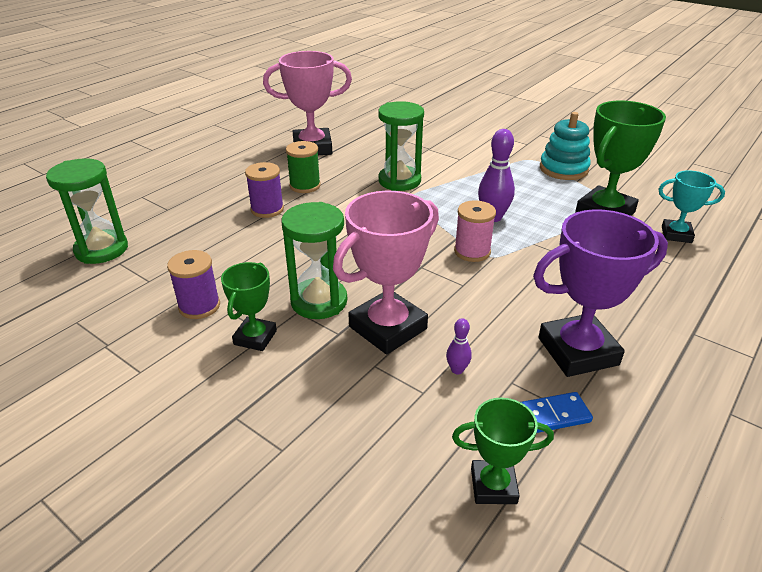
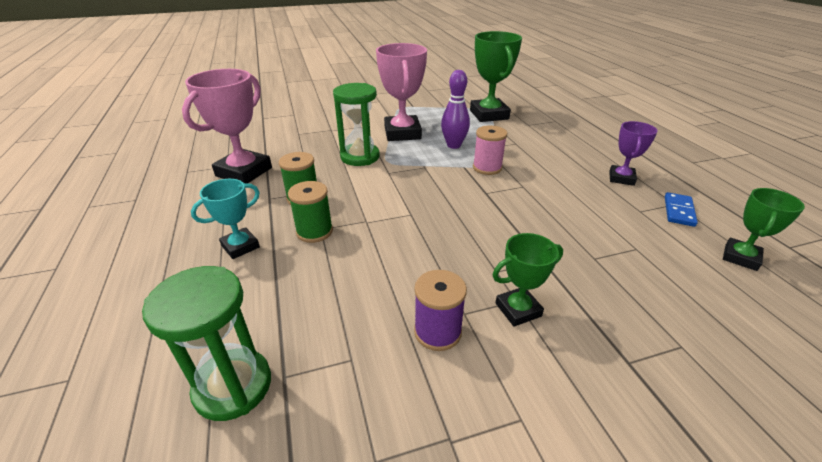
camera: 55 degrees left, 0 degrees up
(255, 337) = (518, 309): green trophy -> green trophy turned 75 degrees counterclockwise
(267, 209) = (314, 231): purple spool -> green spool
(319, 301) = (491, 254): green hourglass -> none
(388, 328) = (552, 235): pink trophy -> pink trophy (402, 133)
(457, 370) = (618, 225): purple bowling pin -> none
(563, 169) = (426, 104): turquoise stacking toy -> none
(578, 351) = (621, 178): purple trophy -> purple trophy, size x0.56
(676, 234) = (530, 108): turquoise trophy -> turquoise trophy (240, 246)

